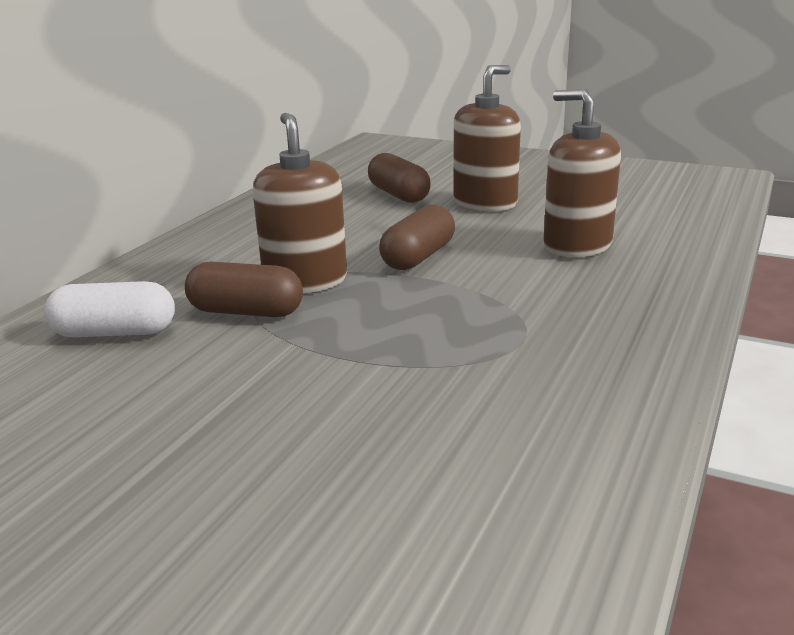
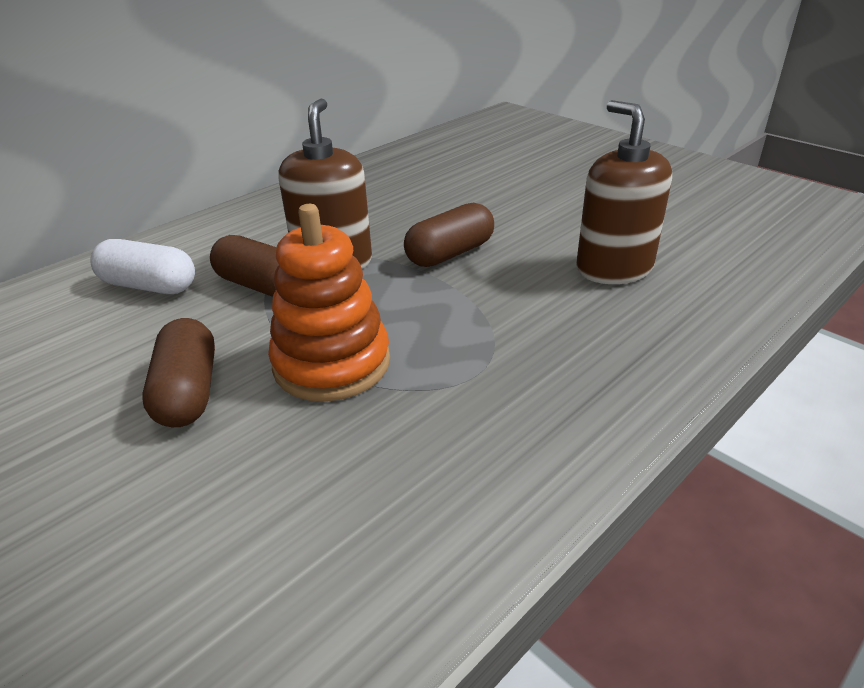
camera: 20 degrees right, 10 degrees up
(379, 358) = (332, 363): none -> orange stacking toy
(399, 195) = (484, 178): brown capsule -> brown capsule (188, 392)
(485, 203) = (559, 200): brown soap dispenser -> none

